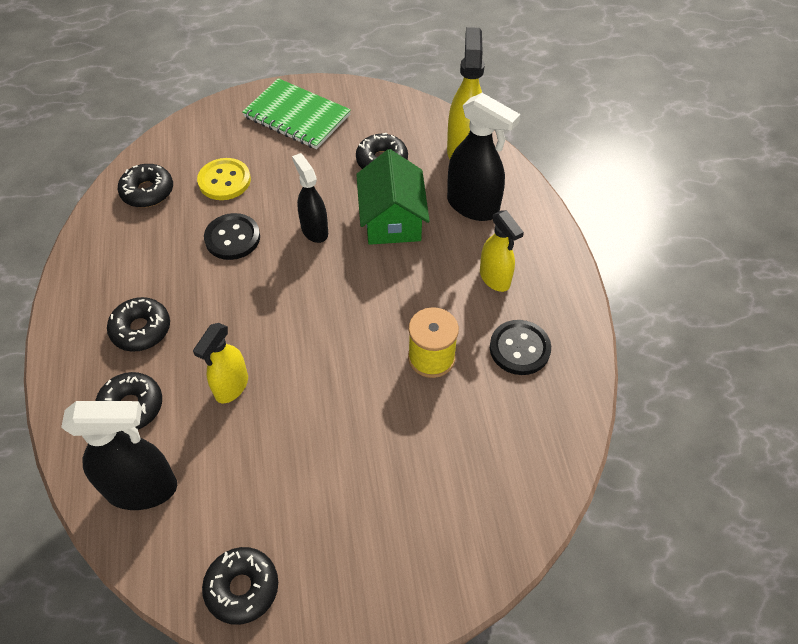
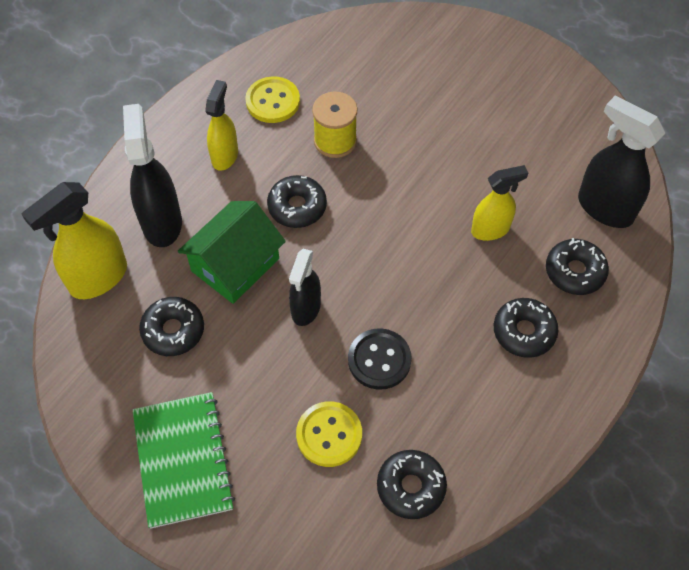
camera: 135 degrees left, 5 degrees up
(242, 588) = (581, 109): black donut -> black donut (297, 207)
(519, 348) = (273, 101): black button -> yellow button

